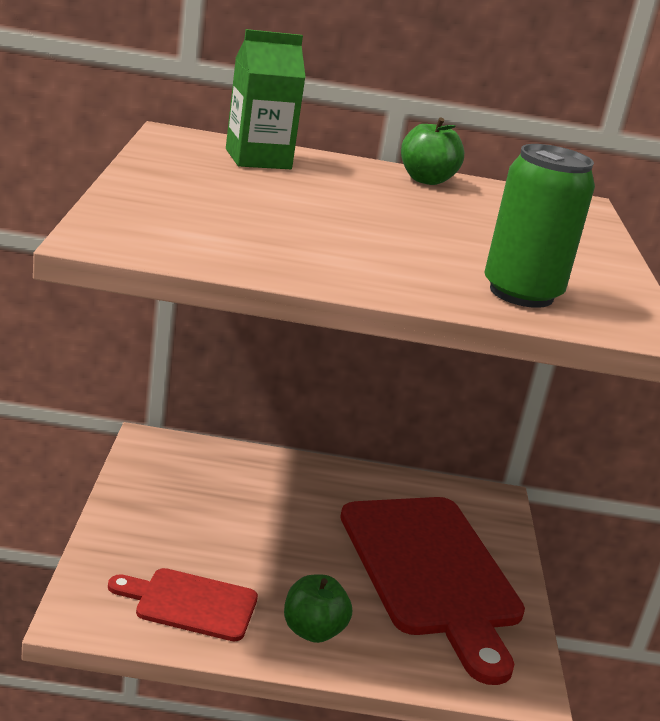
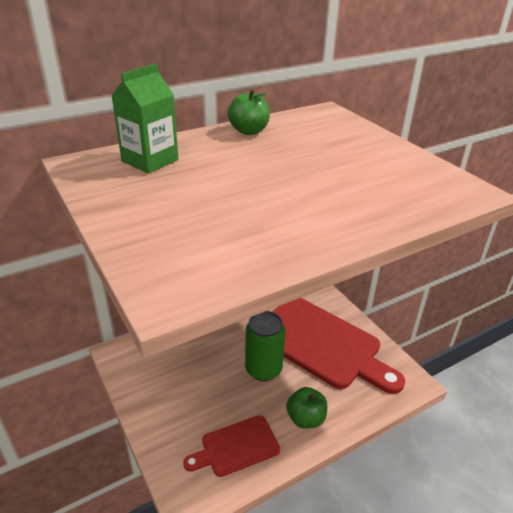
camera: 30 degrees left, 10 degrees up
(521, 293) = (404, 197): green can -> green can (263, 369)

